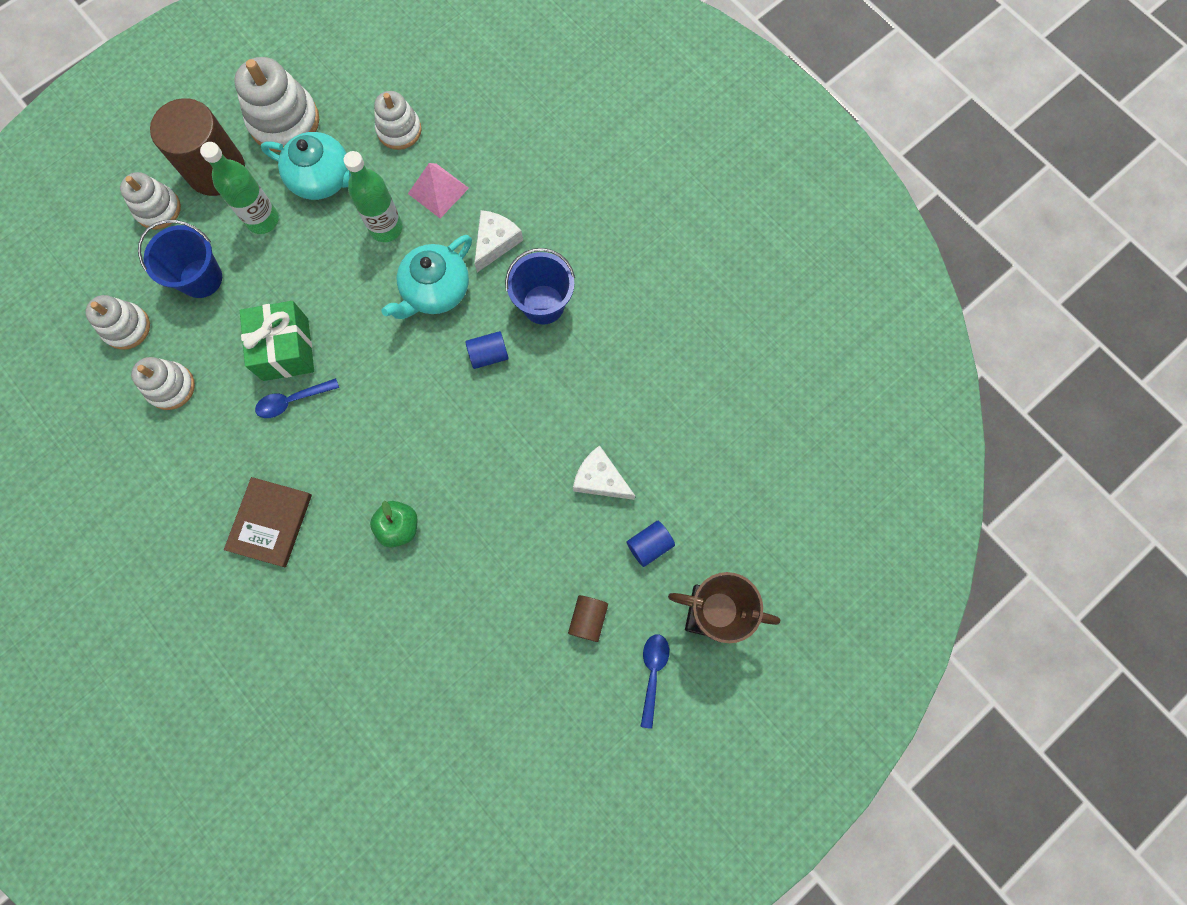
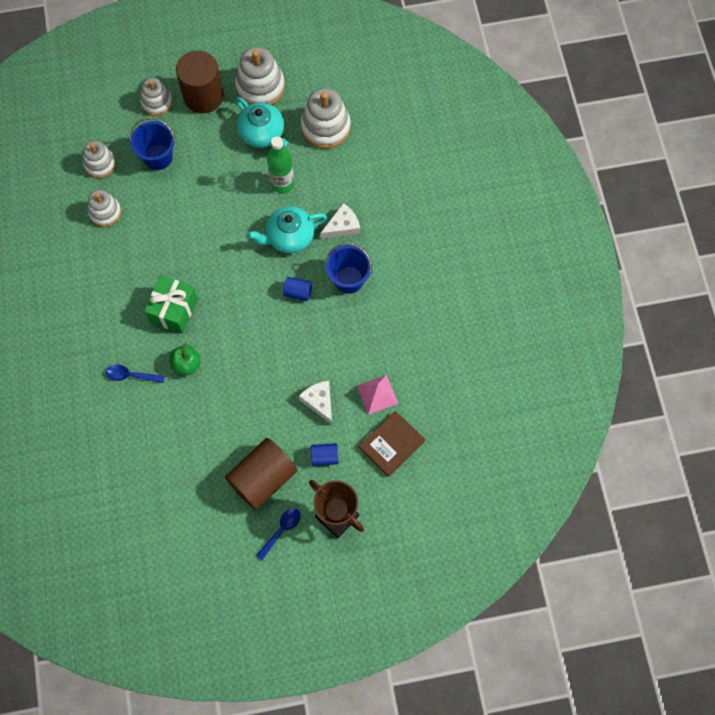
camera: 30 degrees right, 5 degrees down
(262, 220) = (213, 140): green bottle -> none
(270, 522) = (116, 321): brown book -> brown book (391, 444)
(285, 349) = (182, 225): green gift -> green gift (174, 310)
(292, 401) = (168, 258): blue spoon -> blue spoon (131, 375)
(399, 130) = (325, 127): white stacking toy -> white stacking toy, size x1.58
(438, 191) = (327, 177): pink pyramid -> pink pyramid (377, 394)
(588, 619) = (263, 478): brown cylinder -> brown cylinder, size x2.16

